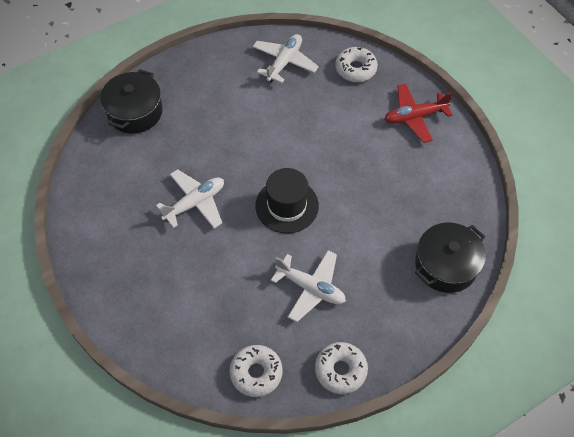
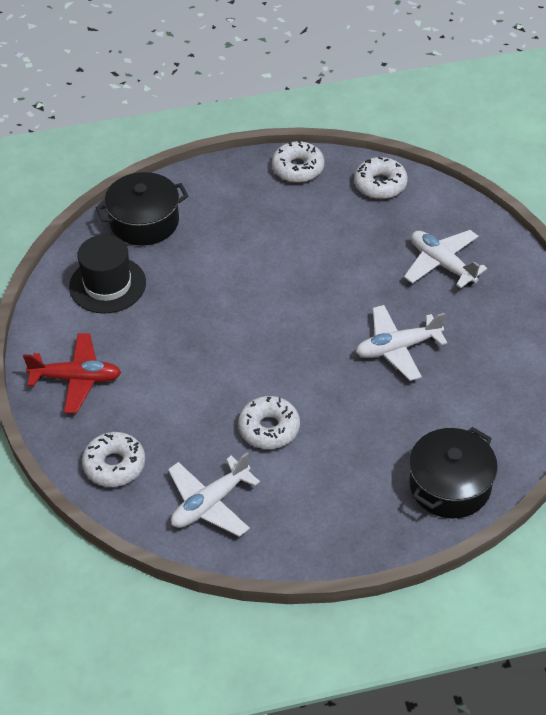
camera: 160 degrees left, 10 degrees down
(267, 118) = (269, 428): none -> white donut
(287, 206) = (288, 318): black hat -> black hat (107, 285)
(311, 288) = (296, 236): white plane -> white plane (442, 264)

